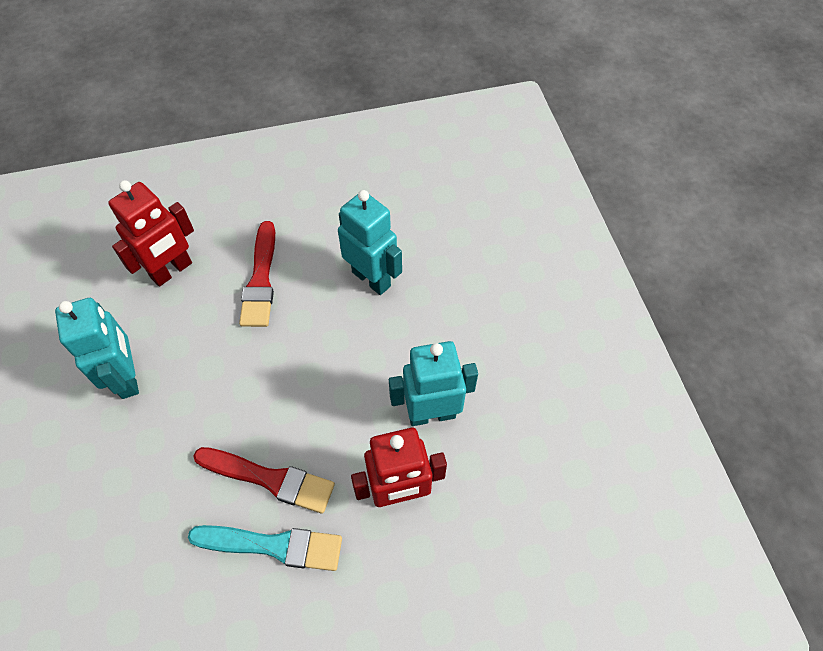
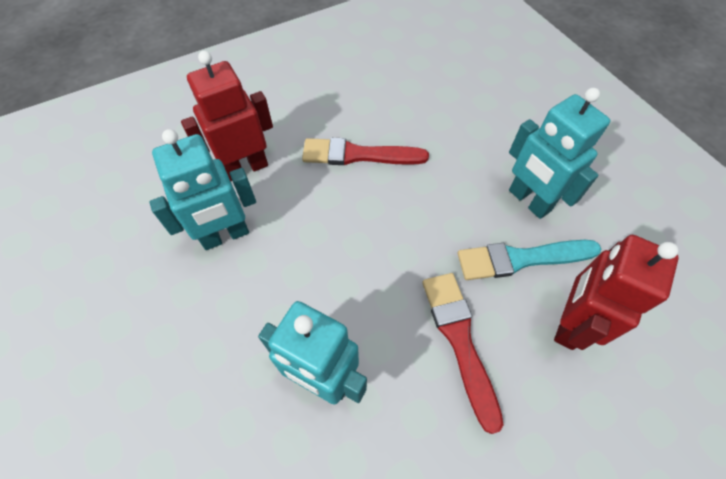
camera: 165 degrees right, 0 degrees up
(273, 545) = (337, 117): turquoise brush -> turquoise brush (521, 259)

